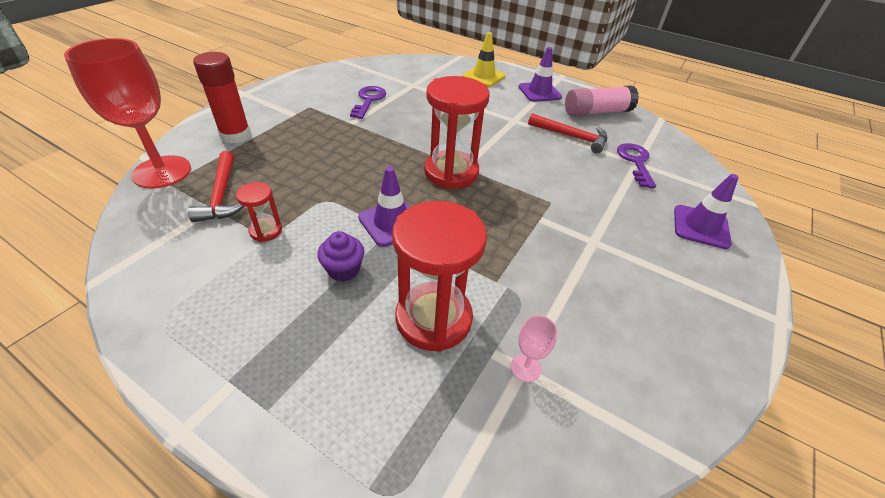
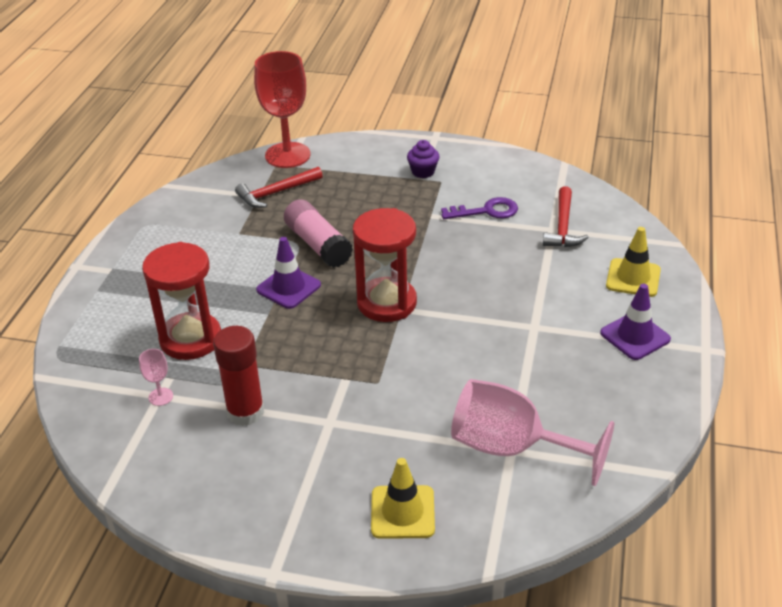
camera: 75 degrees right, 5 degrees down
(235, 135) = (360, 164): red glue stick -> red glue stick (245, 412)
(266, 231) = (246, 229): red hourglass -> none
(343, 270) = (221, 280): purple cupcake -> purple cupcake (423, 172)
(571, 137) = (531, 382): red hammer -> red hammer (563, 226)
(597, 112) = (624, 400): pink glue stick -> pink glue stick (318, 245)
(635, 162) = (511, 448): purple key -> pink goblet
(701, 227) = (402, 512): purple traffic cone -> yellow traffic cone

